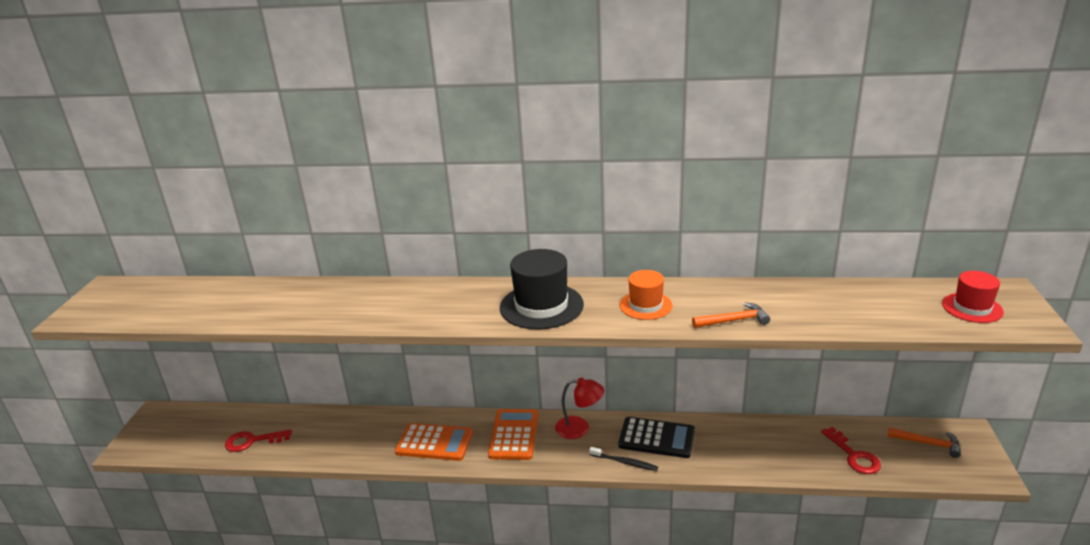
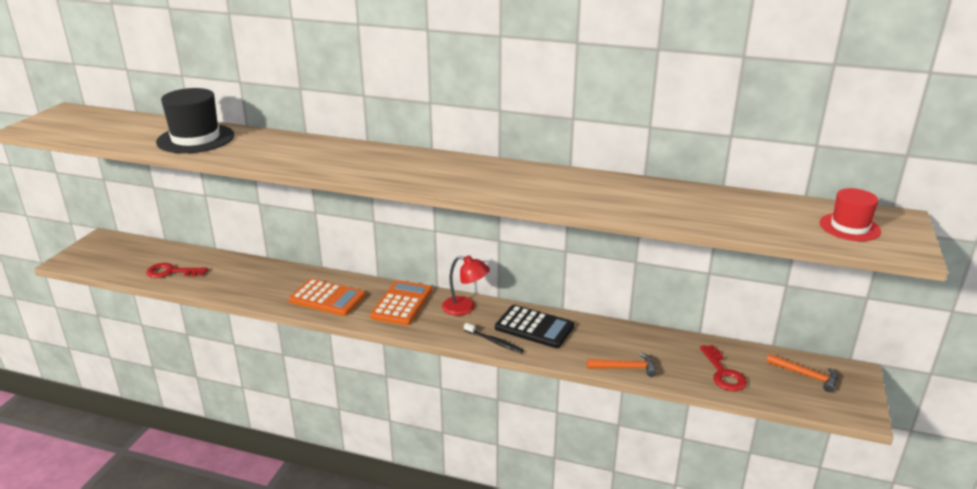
camera: 10 degrees right, 0 degrees up
(541, 306) = (426, 171): black hat -> black hat (195, 139)
(646, 305) = (523, 183): orange hat -> none
(733, 320) = (600, 205): orange hammer -> orange hammer (625, 368)

